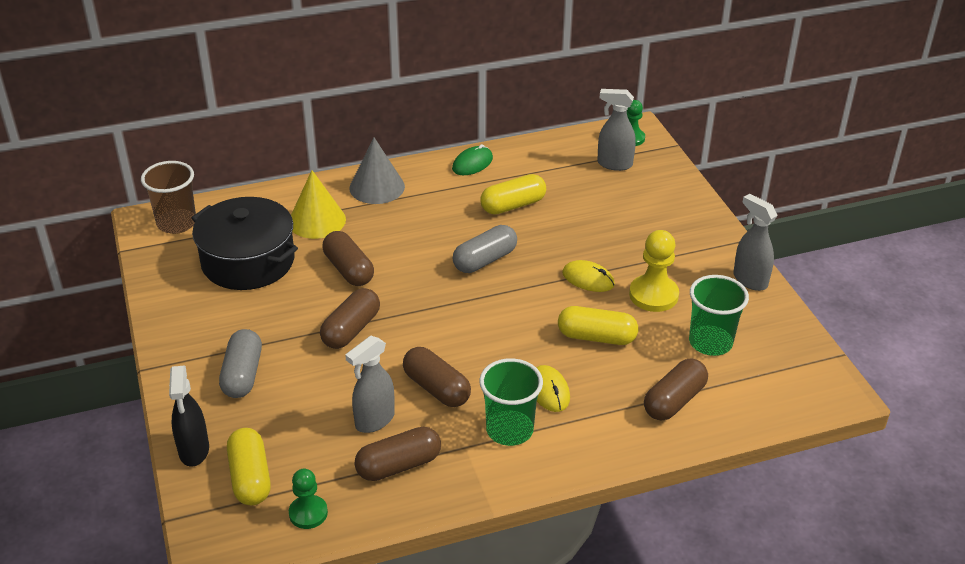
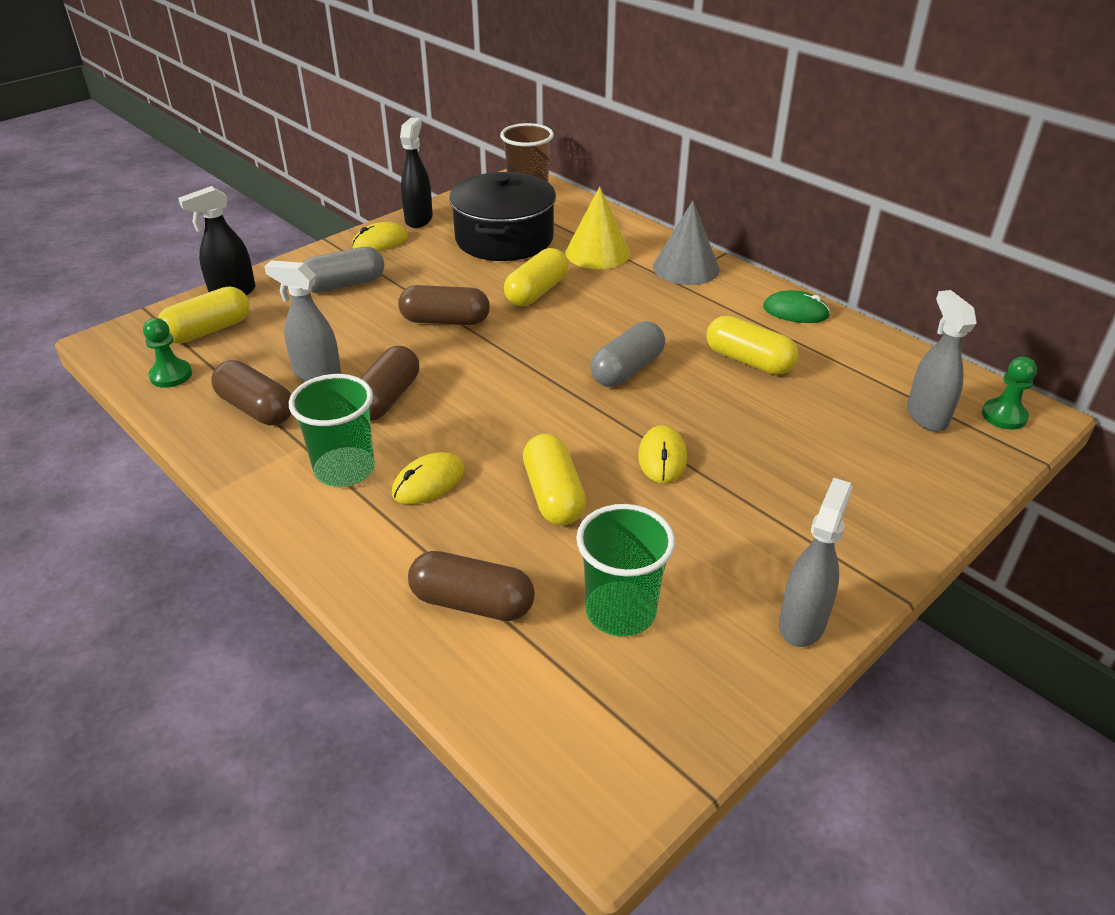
camera: 65 degrees right, 0 degrees up
(164, 301) = (419, 219): none -> black spray bottle
(184, 335) = (380, 242): none -> yellow mouse
(349, 270) = (537, 292): brown capsule -> yellow capsule
(485, 260) = (627, 370): grey capsule -> grey capsule turned 75 degrees counterclockwise
(653, 295) = (679, 526): yellow pawn -> none

